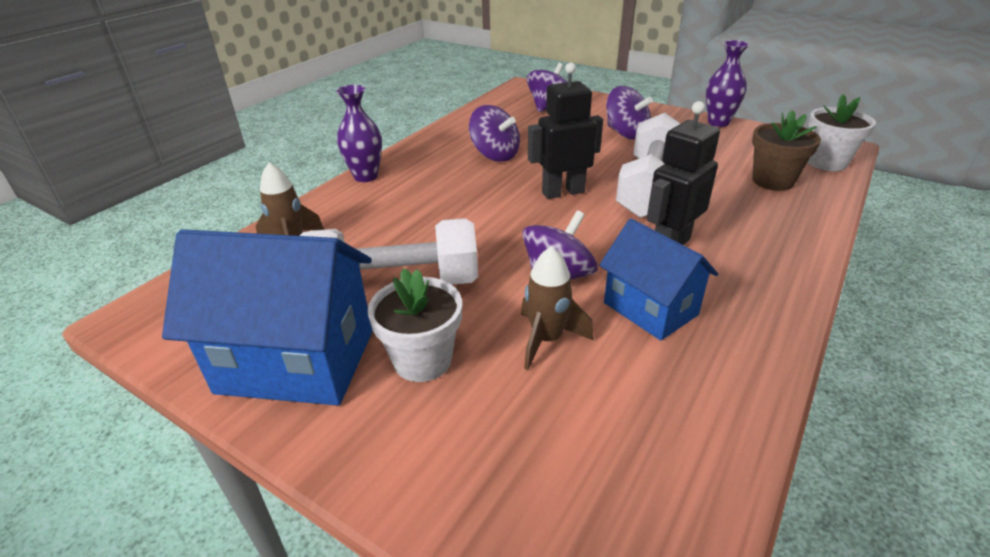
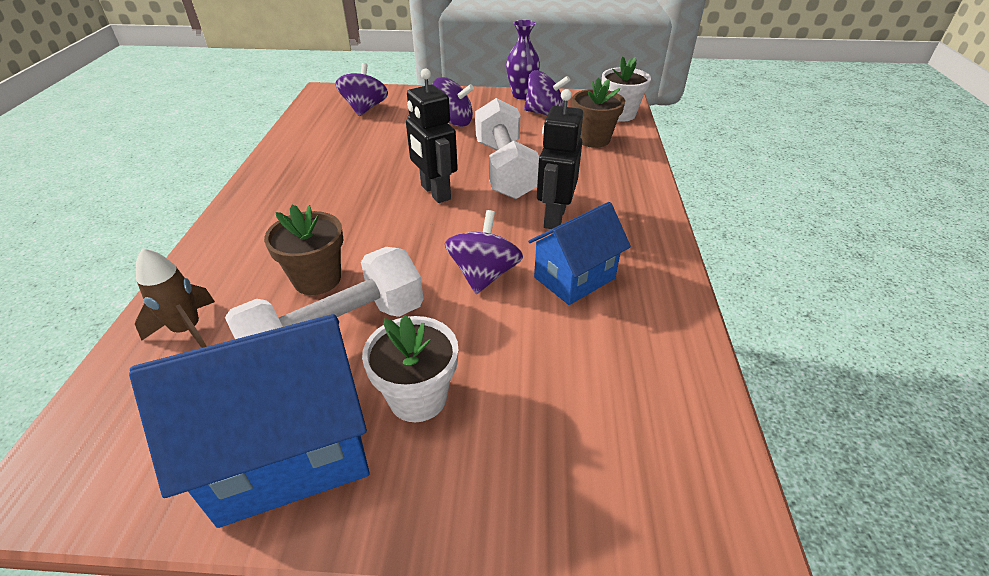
camera: 30 degrees left, 5 degrees up
(366, 176) = (220, 228): purple vase -> none
(410, 236) = (317, 279): none -> brown flower pot
(495, 155) = (345, 170): purple spinning top -> purple spinning top (544, 113)
(547, 340) = (513, 335): brown rocket -> none
(563, 192) = (435, 192): black robot -> black robot turned 75 degrees counterclockwise
(650, 309) = (574, 278): blue house -> blue house turned 60 degrees counterclockwise

